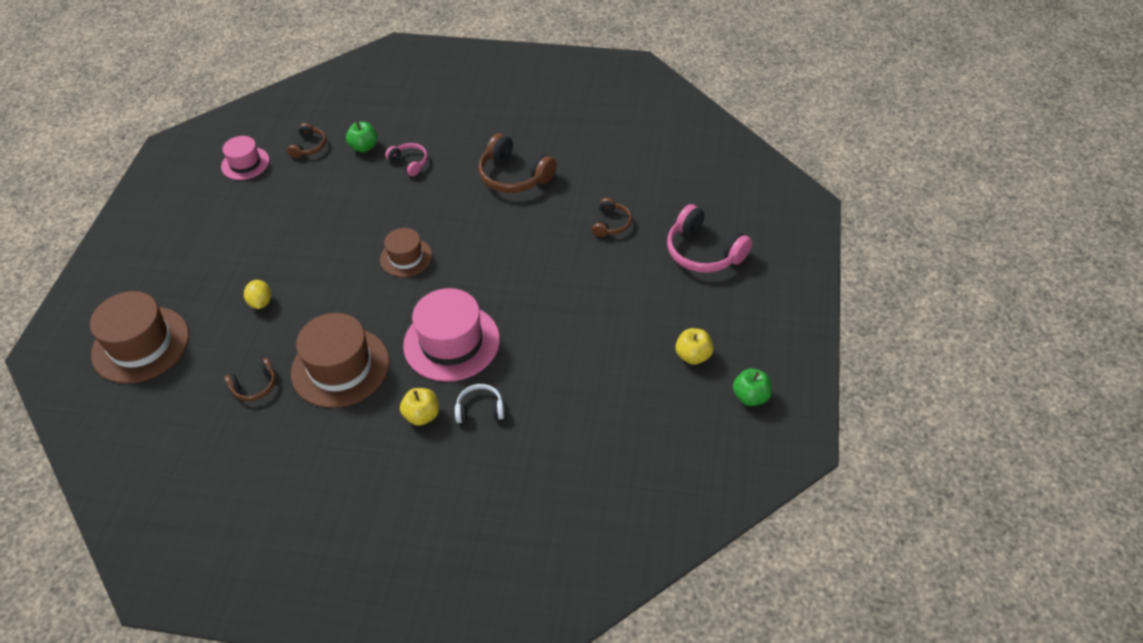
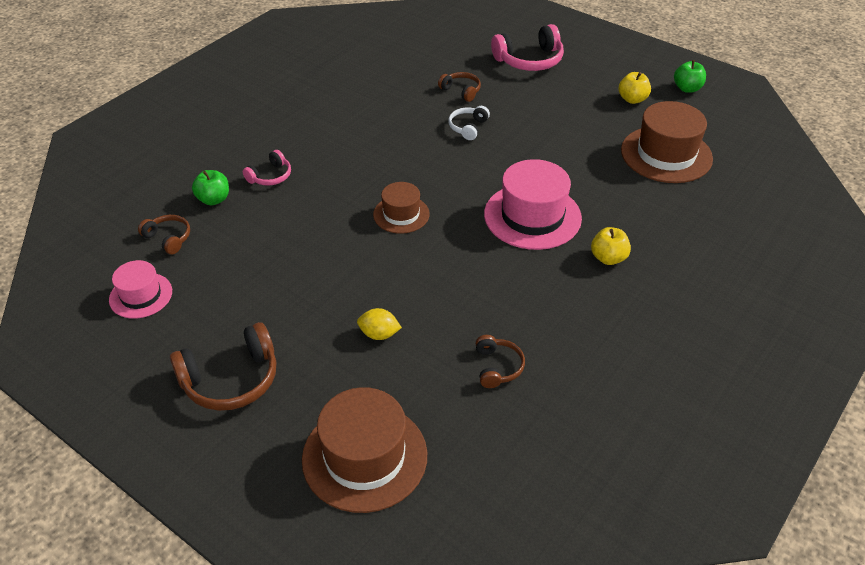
camera: 65 degrees left, 5 degrees down
(340, 367) = (514, 296): brown hat -> brown hat (666, 154)
(409, 163) = (270, 176): pink headphones -> pink headphones turned 150 degrees clockwise
(480, 409) = (621, 221): white headphones -> white headphones (468, 127)
(514, 176) = (354, 121): brown headphones -> brown headphones (231, 380)

